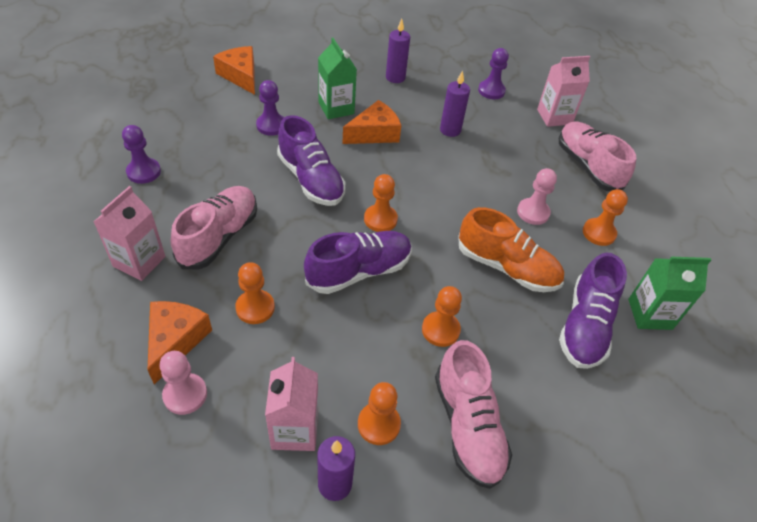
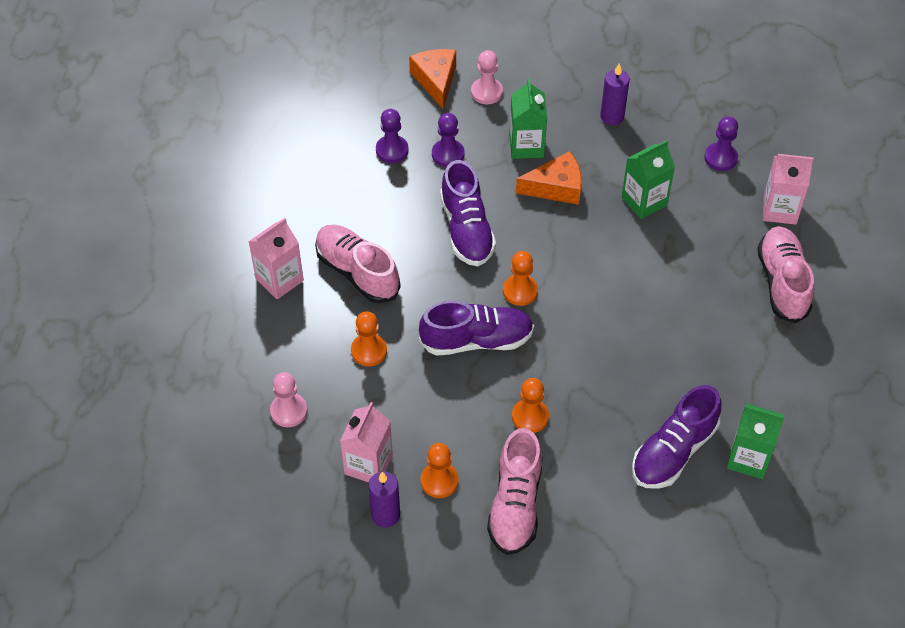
camera: 25 degrees right, 5 degrees up
(144, 172) = (305, 184): purple pawn -> purple pawn (392, 150)
(175, 341) = (292, 363): orange cheese -> none
(219, 237) = (357, 272): pink shoe -> pink shoe turned 90 degrees counterclockwise
(450, 130) = (644, 201): purple candle -> green carton
(507, 267) = (626, 374): orange shoe -> none
(533, 212) = (686, 322): pink pawn -> pink pawn (486, 92)
(599, 233) = (747, 362): orange pawn -> none

